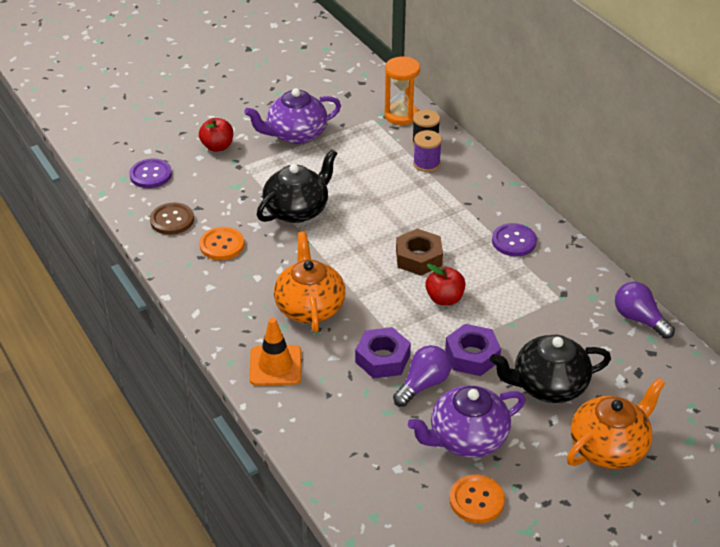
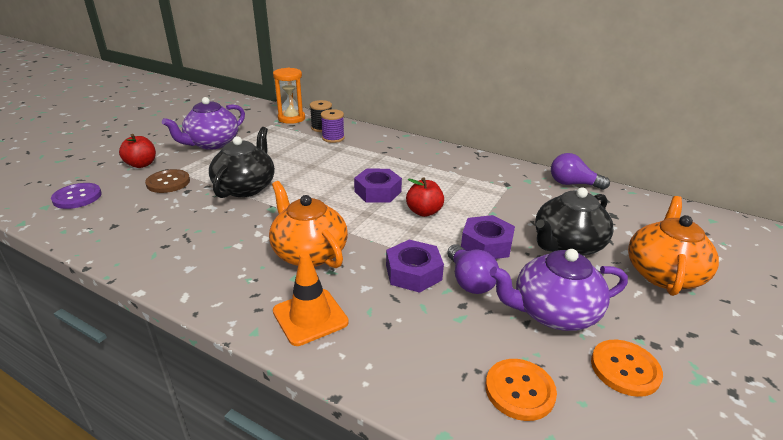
camera: 30 degrees left, 10 degrees down
(172, 220) = (117, 225): brown button -> brown button (168, 182)
(222, 245) = (184, 230): orange button -> orange button (519, 390)
(418, 258) = (378, 192): brown nut -> purple nut
(423, 384) = (469, 281): purple light bulb -> purple light bulb turned 150 degrees clockwise
(467, 438) = (553, 313): purple teapot -> purple teapot turned 45 degrees clockwise
(514, 241) = (439, 164): purple button -> none

